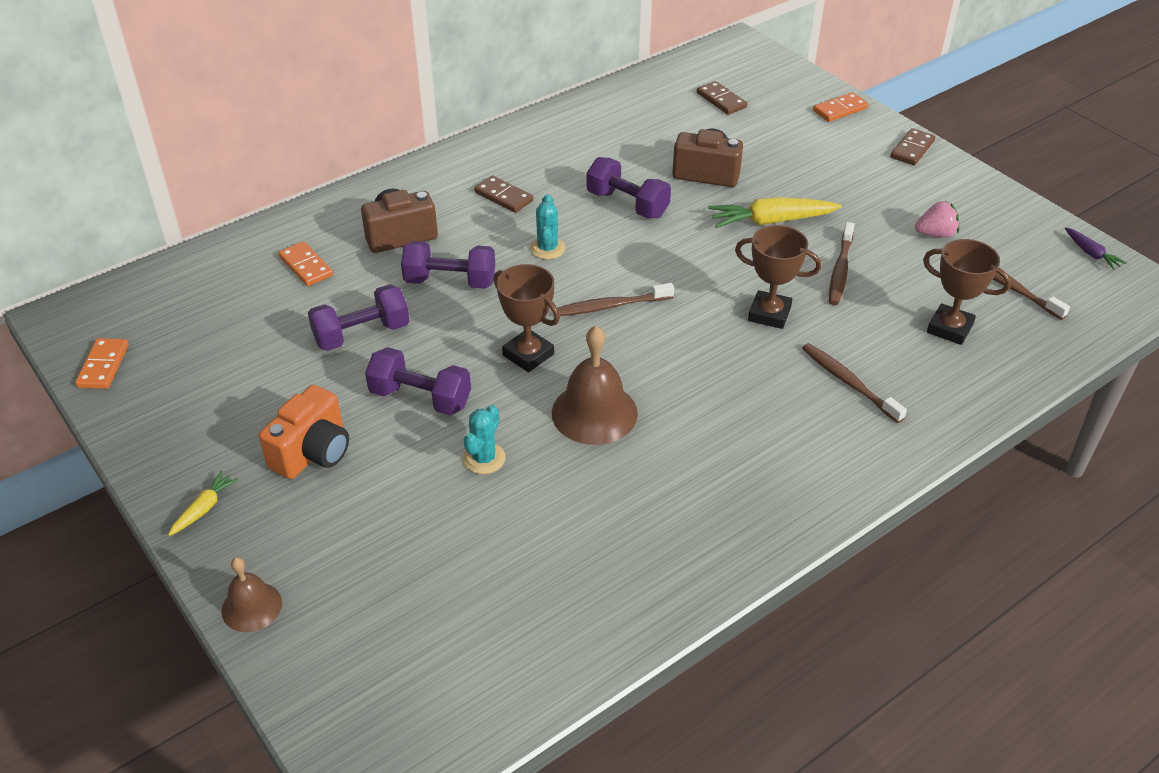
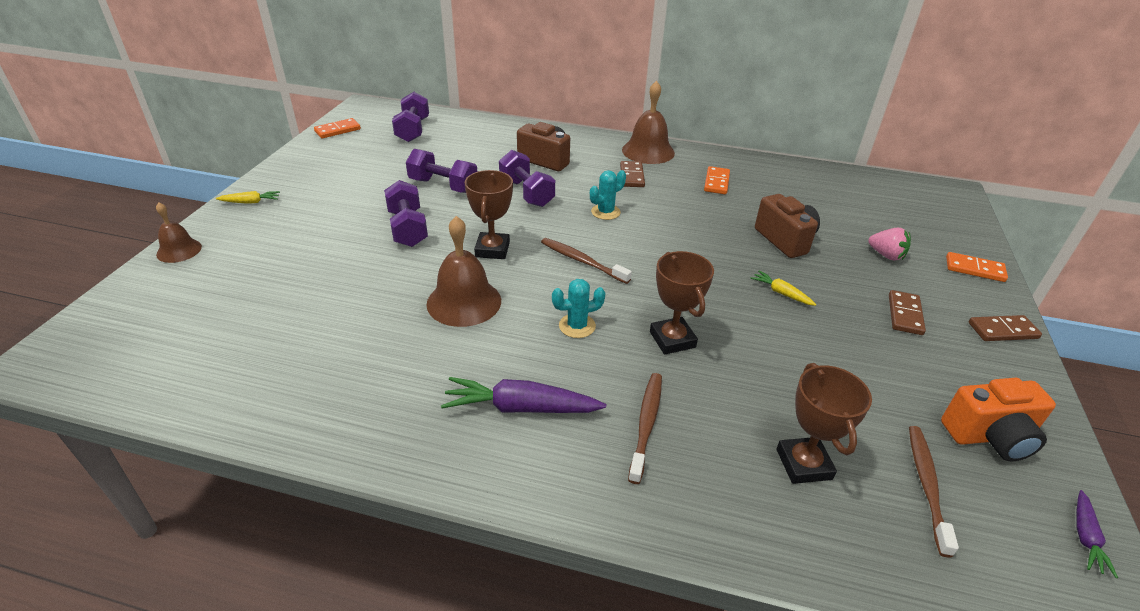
camera: 50 degrees right, 5 degrees down
(306, 266) = (480, 146): orange domino -> orange domino (716, 182)
(313, 452) = (324, 214): orange camera -> orange camera (989, 437)
(470, 159) = (648, 151): none -> brown bell
(484, 458) = (374, 276): turquoise cactus -> turquoise cactus (577, 326)
(627, 204) = (697, 222): purple dumbbell -> purple dumbbell (413, 130)
(721, 100) = (876, 211): brown domino -> brown domino (905, 314)
(771, 221) = (781, 293): yellow carrot -> yellow carrot, size x0.53
(771, 443) = (521, 408): none -> purple carrot
(840, 270) = (780, 356): brown toothbrush -> none
(935, 234) = (917, 396): pink strawberry -> pink strawberry (886, 255)

